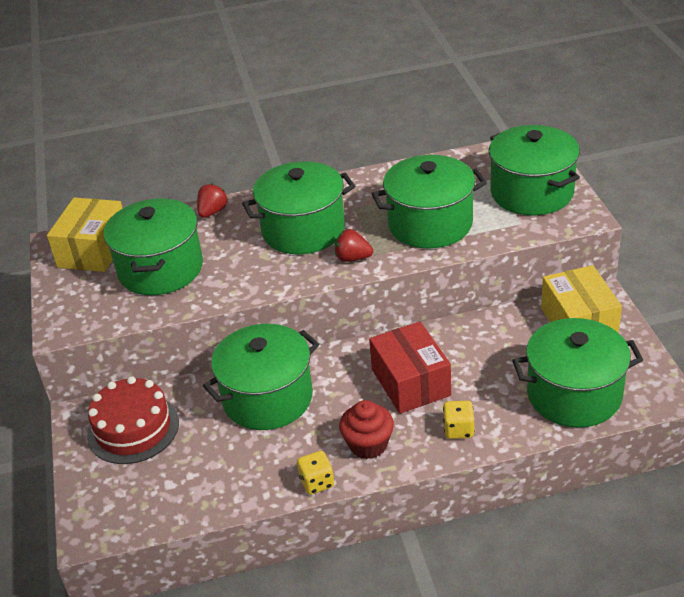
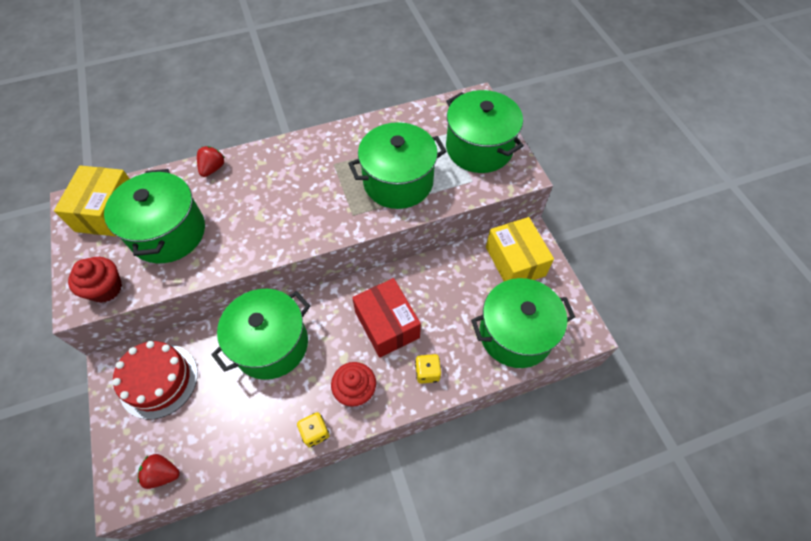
camera: 10 degrees left, 20 degrees up
(90, 317) = (106, 288): none -> red cupcake
(303, 230) = (291, 188): green pot -> none
(352, 258) = (335, 219): red strawberry -> red strawberry (163, 474)

